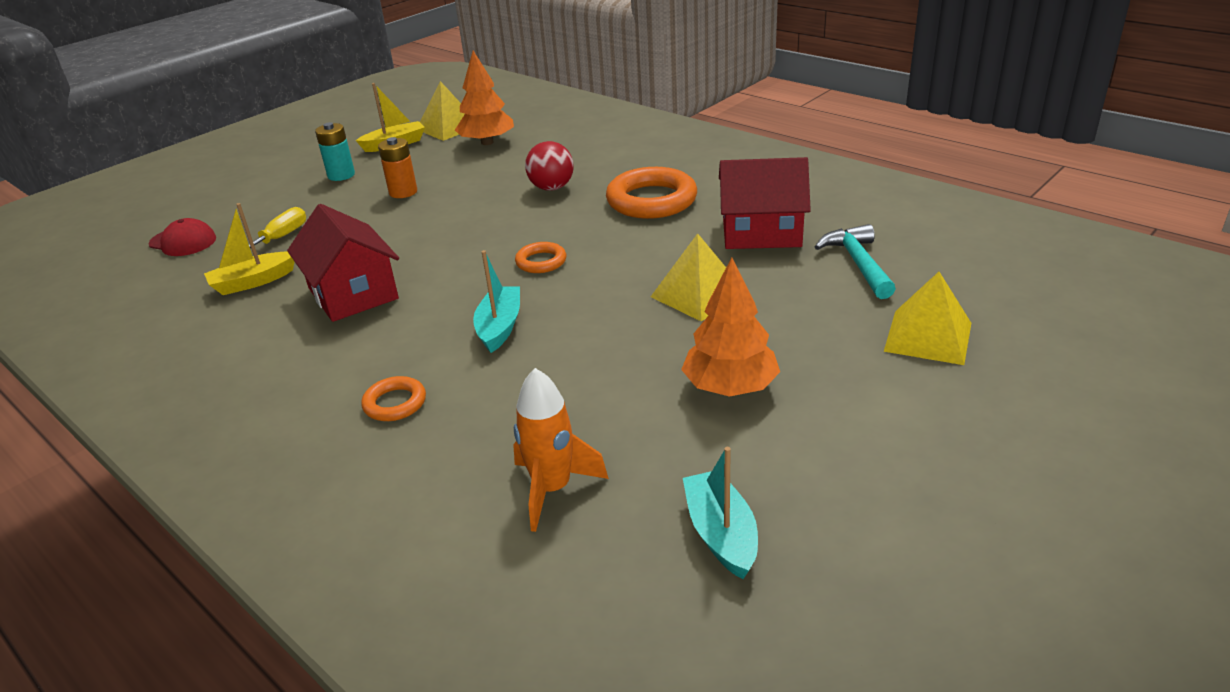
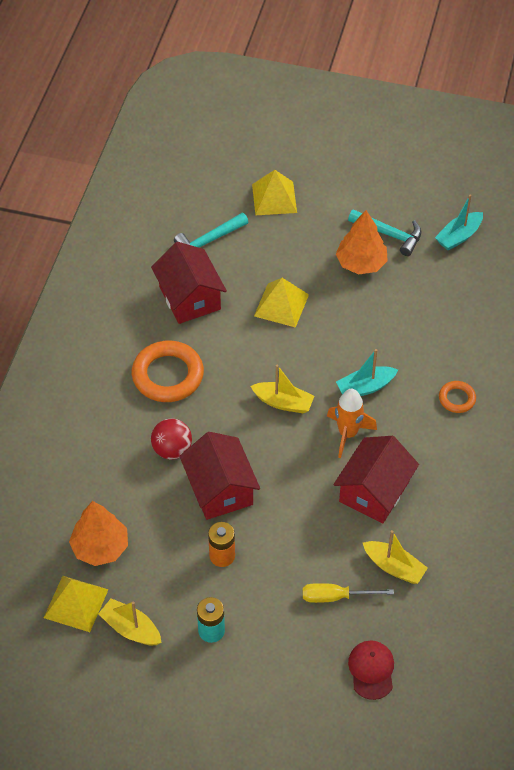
camera: 120 degrees left, 20 degrees up
(475, 204) = (220, 489): none -> red house
(541, 262) = (283, 402): orange ring -> yellow boat
(552, 489) = (471, 302): orange rocket -> orange rocket (348, 434)
(777, 439) = (389, 234): none -> turquoise hammer

